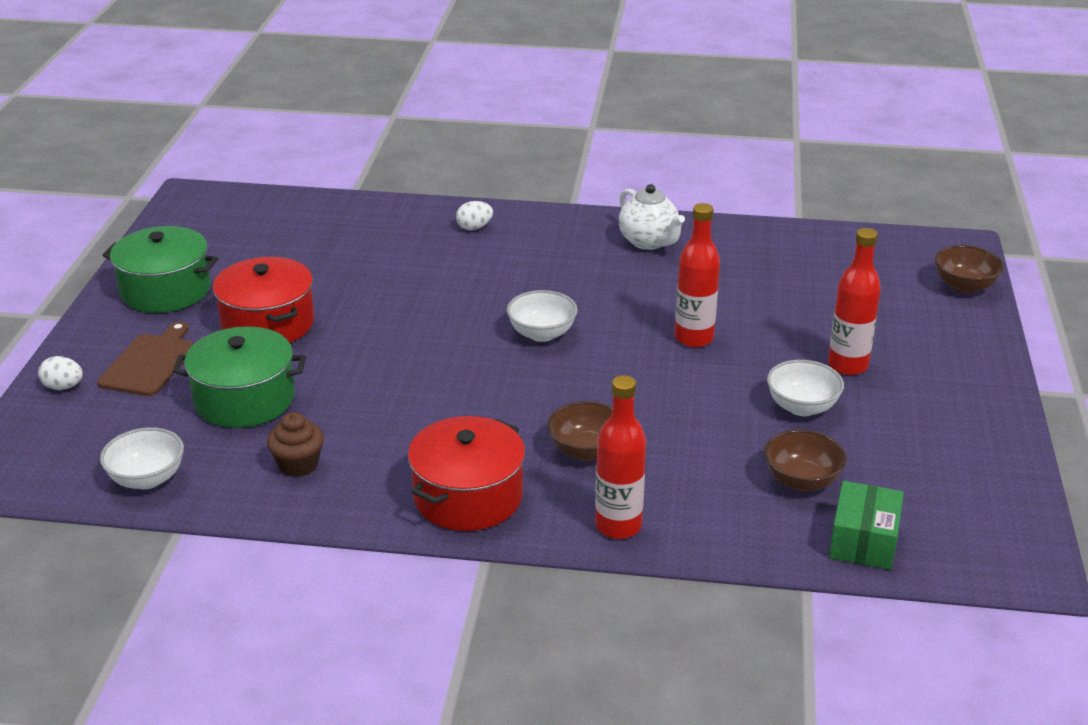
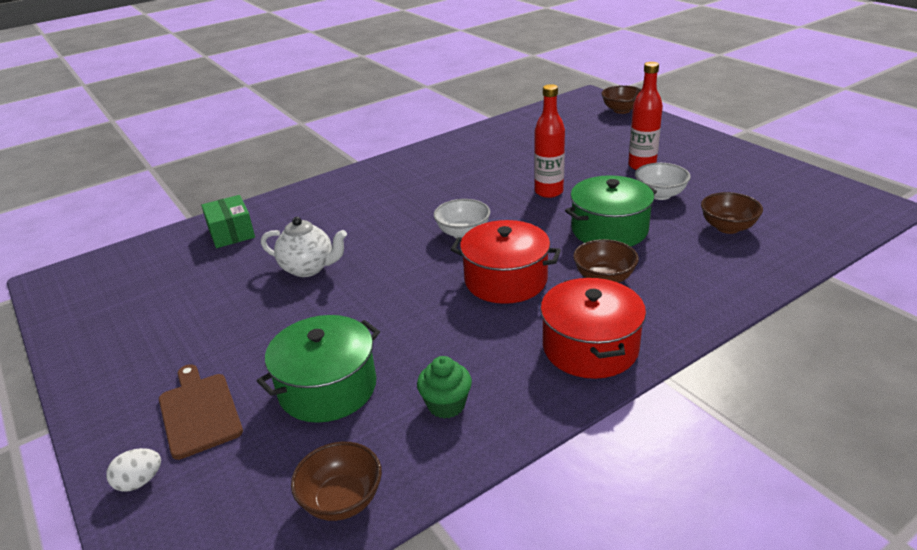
camera: 40 degrees left, 0 degrees up
(147, 479) = (342, 500): white bowl -> brown bowl
(166, 290) = (129, 353): green pot -> green pot (609, 230)
(268, 324) = (261, 328): red pot -> red pot (505, 280)
(298, 465) = (446, 405): brown cupcake -> green cupcake
(474, 227) = (317, 200): white egg -> none
(618, 526) = (696, 306): red bottle -> none
(649, 242) = (438, 160): white teapot -> white teapot (308, 268)
(863, 541) = (806, 237): green box -> green box (231, 233)

